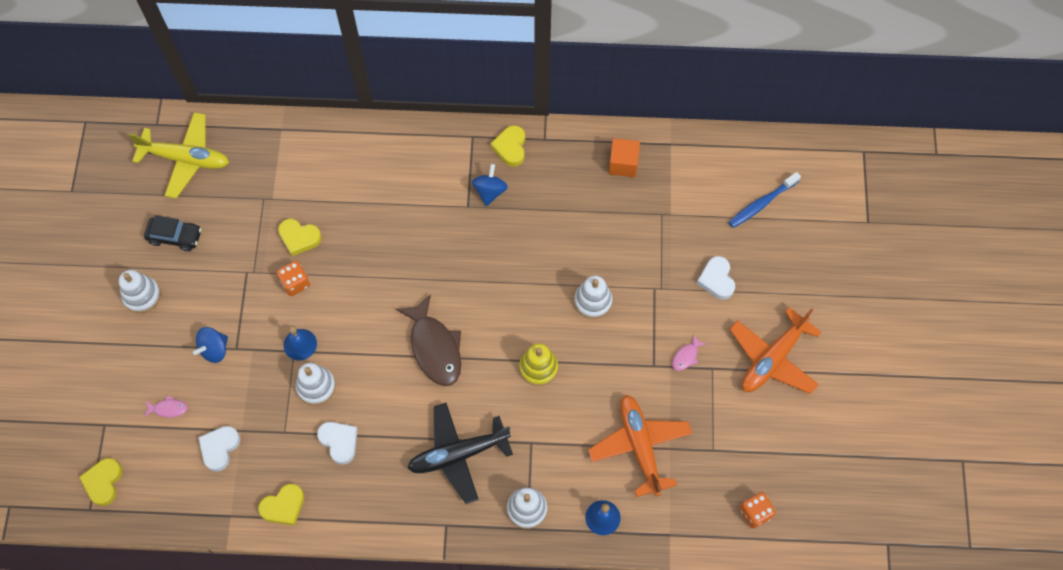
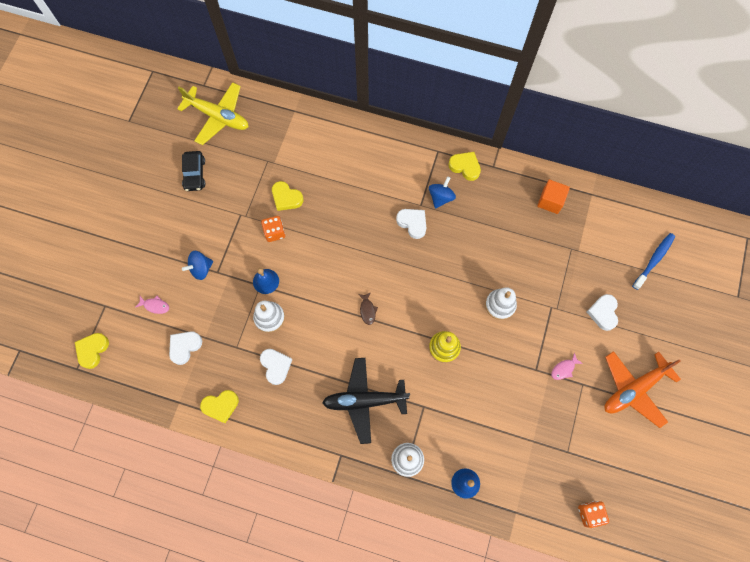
camera: 15 degrees right, 5 degrees up
(142, 295) = (158, 213): white stacking toy -> none
(175, 237) = (194, 174): black car -> black car turned 60 degrees clockwise
(434, 347) = (367, 310): brown fish -> brown fish, size x0.43
(463, 230) = (412, 223): none -> white heart
(510, 147) = (465, 167): yellow heart -> yellow heart turned 105 degrees clockwise
(640, 446) = (509, 432): orange plane -> none
(761, 203) = (654, 260): blue toothbrush -> blue toothbrush turned 150 degrees clockwise

